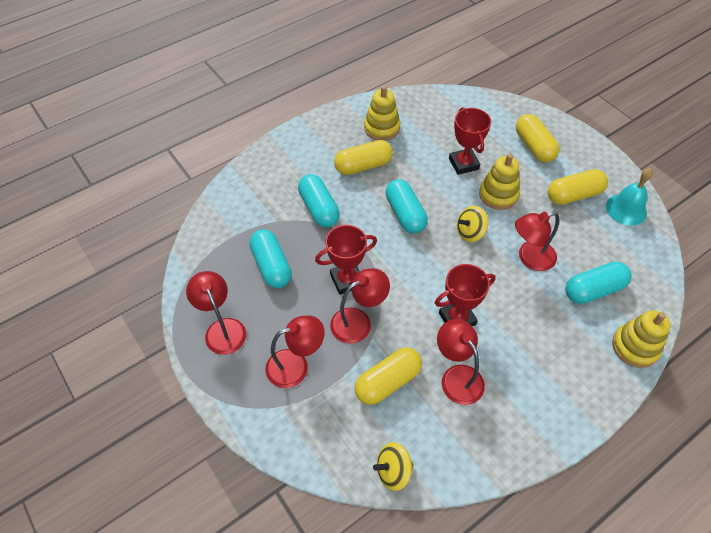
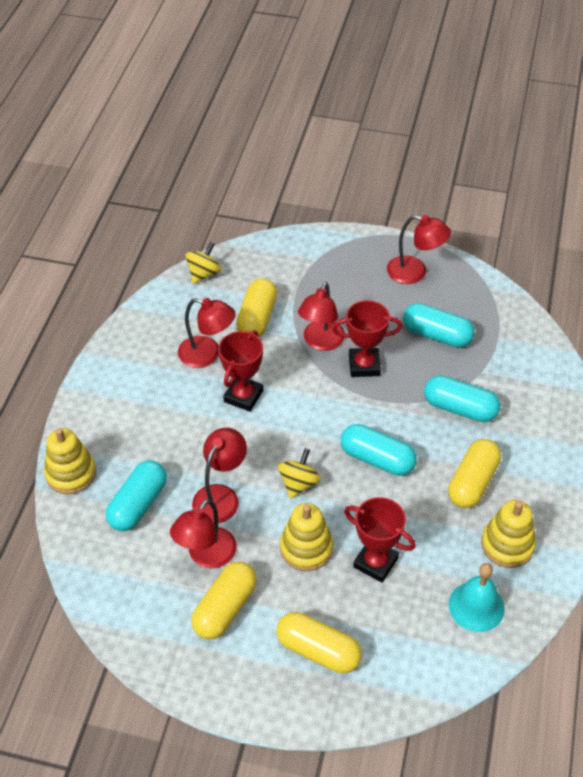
camera: 140 degrees right, 5 degrees down
(296, 365) = (334, 286): red lamp -> red lamp (206, 556)
(347, 280) = (364, 365): red trophy -> red trophy turned 60 degrees clockwise
(626, 209) = (155, 631): turquoise bell -> turquoise bell (476, 606)

